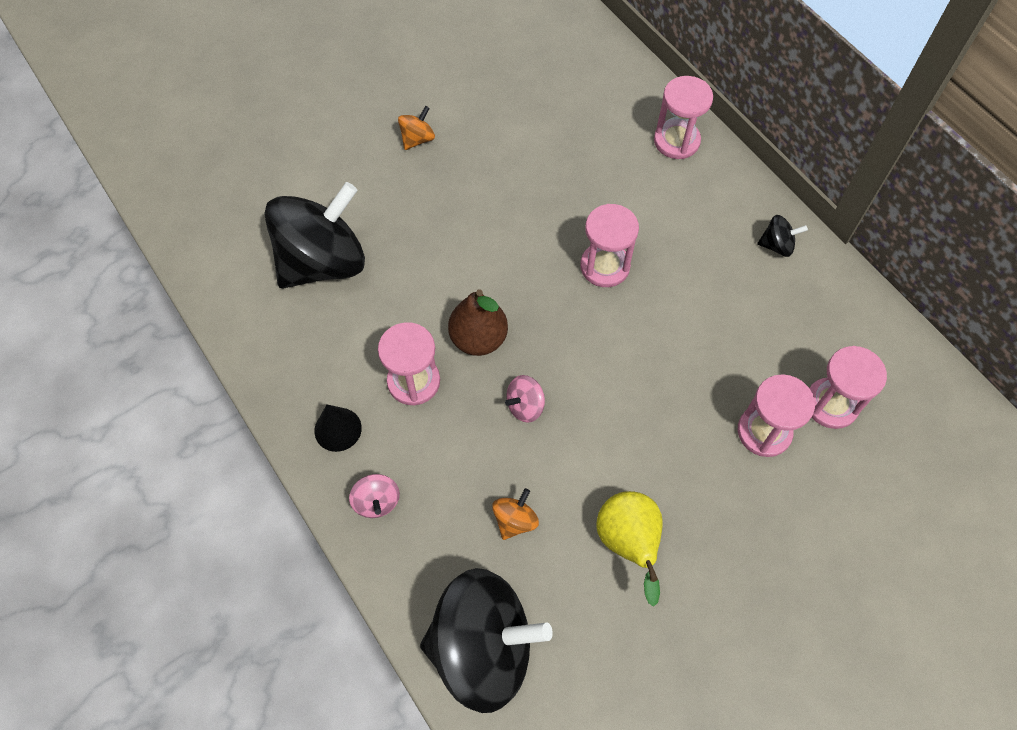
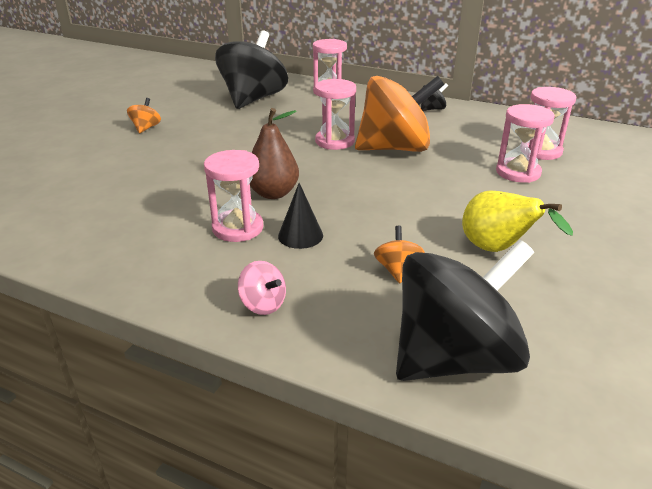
camera: 30 degrees left, 30 degrees down
(323, 262) = (105, 195): black spinning top -> black spinning top (253, 99)
(338, 429) = (187, 275): black cone -> black cone (300, 235)
(525, 406) = (342, 212): pink spinning top -> none
(662, 314) = (395, 148): none -> orange spinning top

